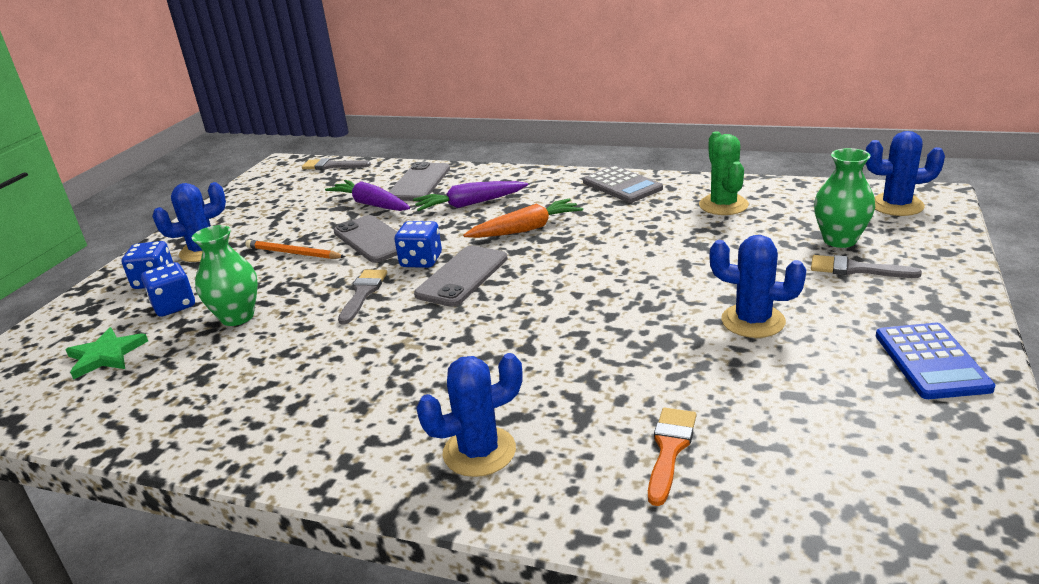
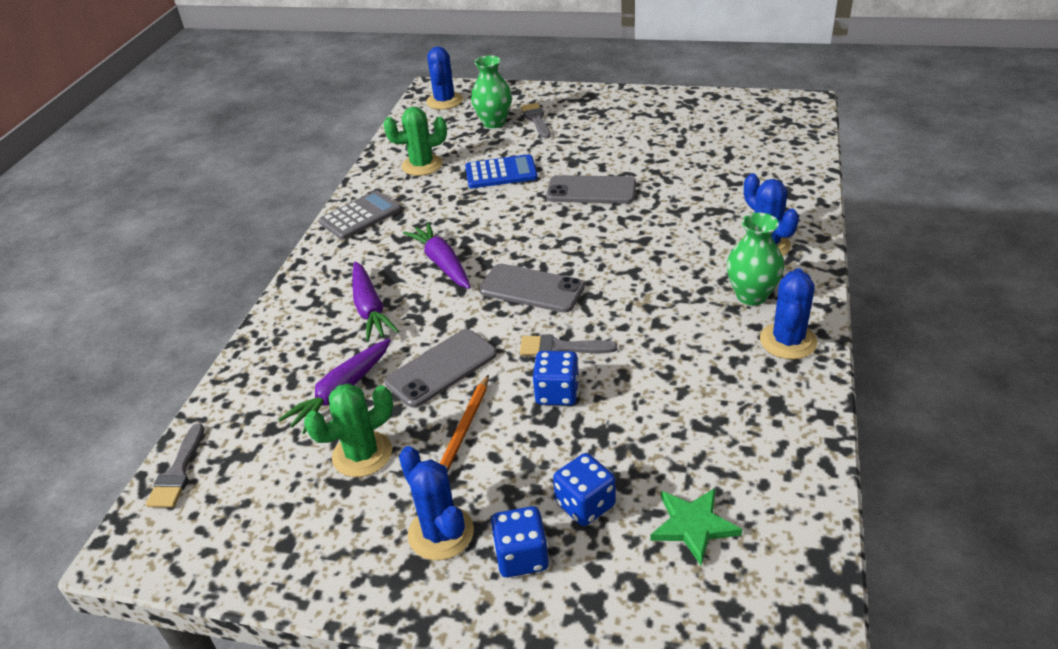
camera: 95 degrees left, 10 degrees up
(237, 317) = (607, 433): green vase -> green vase (751, 295)
(300, 218) = (362, 454): none -> green cactus
(419, 183) = (289, 362): grey phone -> grey phone (591, 190)
(421, 261) = (497, 321): blue dice -> blue dice (557, 393)
(526, 229) = (442, 263): orange carrot -> purple carrot
(670, 449) = (740, 179): orange brush -> none
(753, 321) = (602, 154): blue cactus -> blue cactus (788, 341)
(855, 269) = (536, 119): grey brush -> grey brush turned 150 degrees clockwise
(931, 361) = (641, 105): blue calculator -> blue calculator (501, 173)

